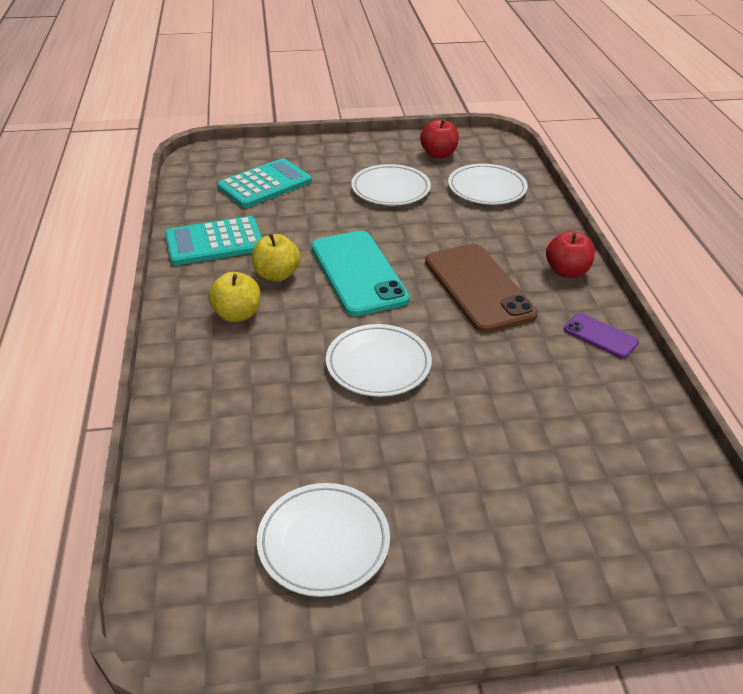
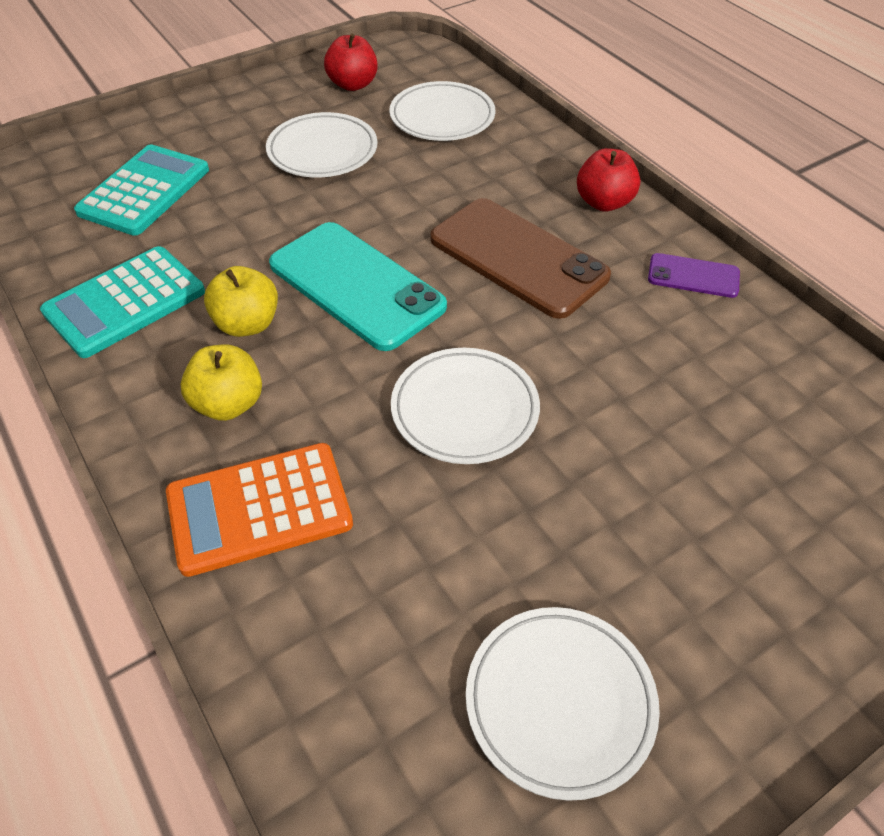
camera: 25 degrees left, 10 degrees up
(218, 375) = (259, 508): none -> orange calculator

